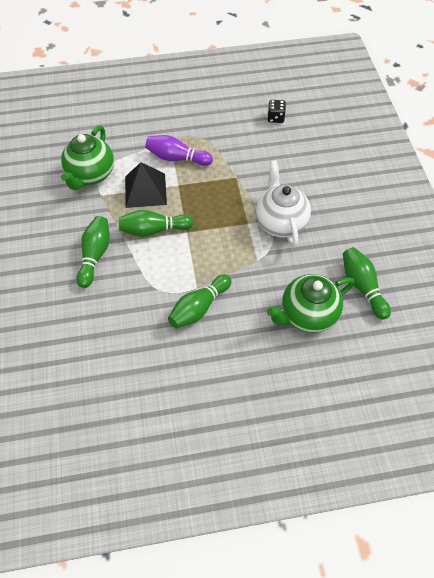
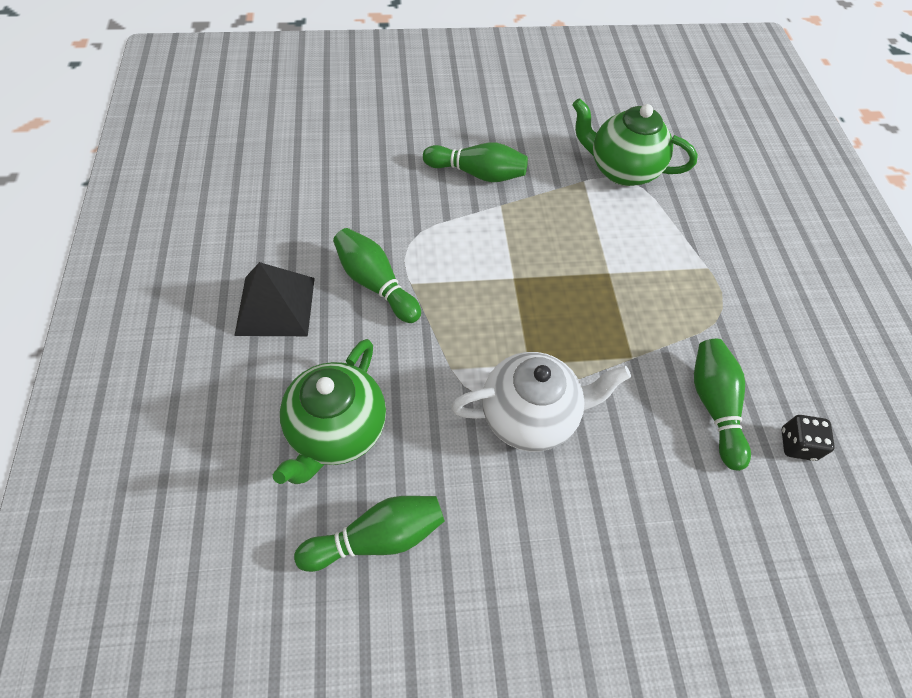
camera: 90 degrees right, 0 degrees up
(145, 190) = (595, 231): black pyramid -> black pyramid (275, 306)
(153, 230) = (519, 238): green bowling pin -> green bowling pin (714, 406)
(177, 158) = (667, 274): purple bowling pin -> none
(307, 314) = (337, 431): green teapot -> green teapot turned 135 degrees counterclockwise

